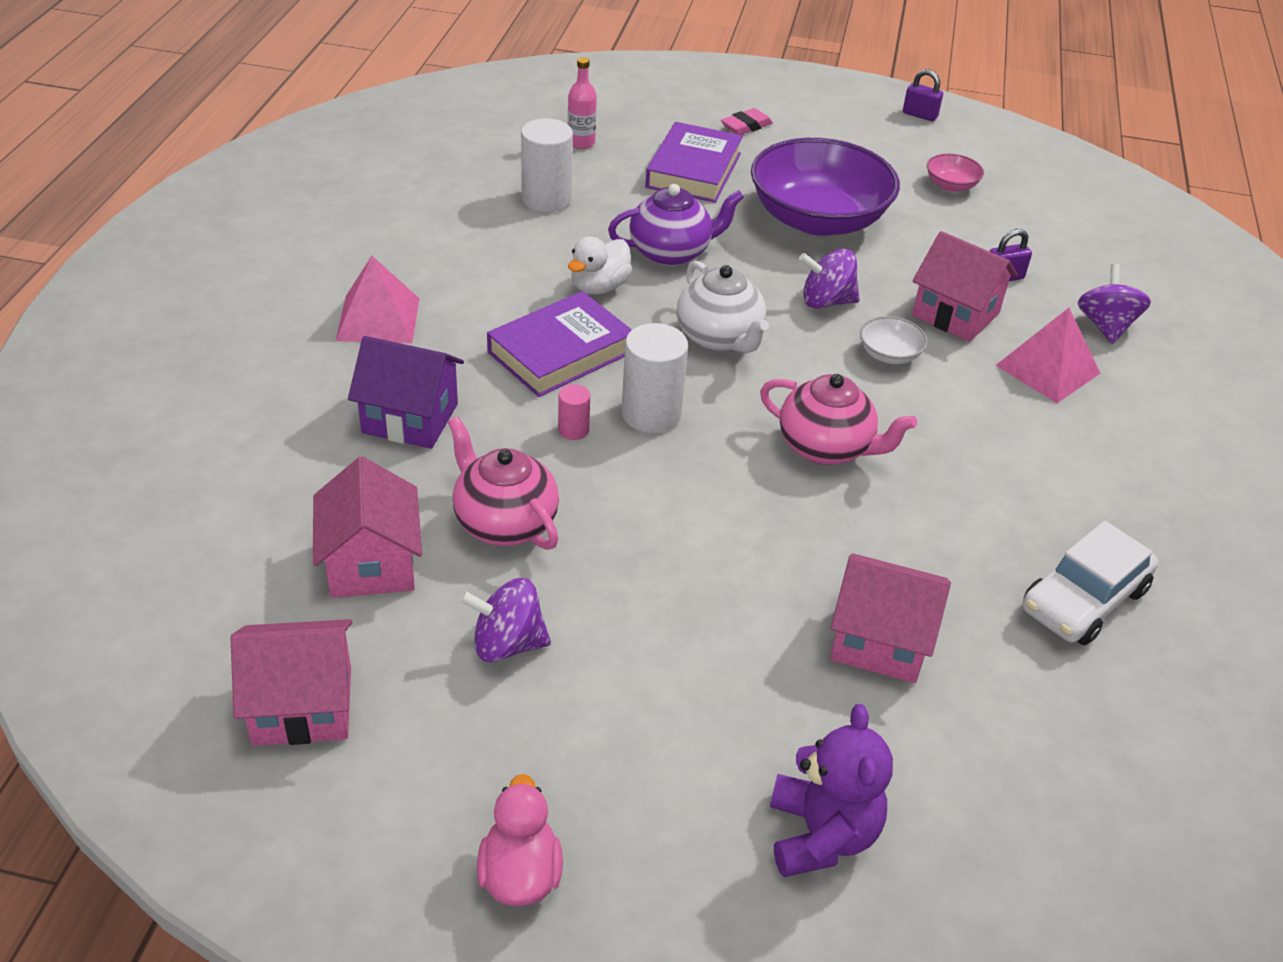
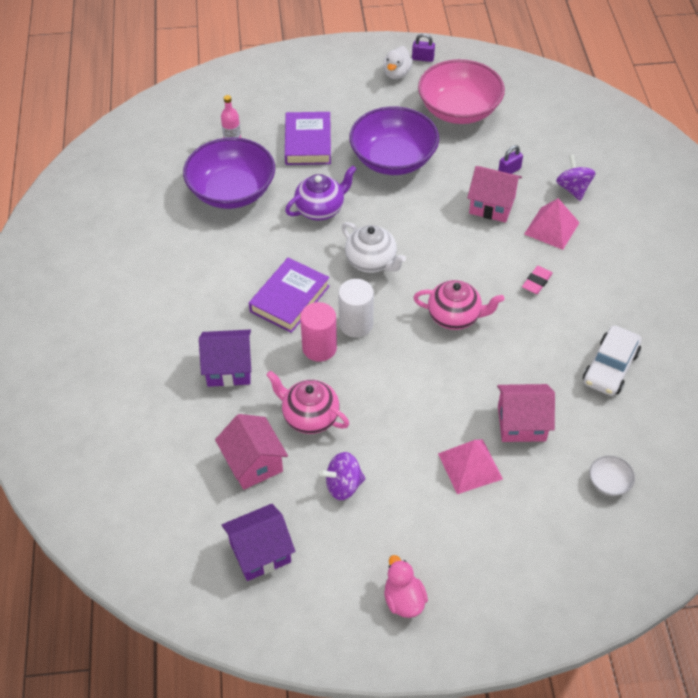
camera: 15 degrees left, 10 degrees up
(302, 706) = (260, 552): pink house -> purple house
(378, 319) = (177, 308): pink pyramid -> pink pyramid (470, 466)
(546, 199) = (232, 191): white cylinder -> purple bowl
(573, 430) = (319, 348): pink cylinder -> pink cylinder, size x1.97
(599, 287) = (291, 247): white duck -> white duck (396, 73)
(746, 126) = (324, 98): pink eraser -> pink eraser (536, 282)
(821, 835) = (530, 534): purple teddy bear -> none
(826, 301) = (419, 218): purple spinning top -> none
(889, 354) = (466, 244): white bowl -> white bowl (609, 482)
(951, 185) = (459, 110): pink bowl -> pink bowl, size x2.46

